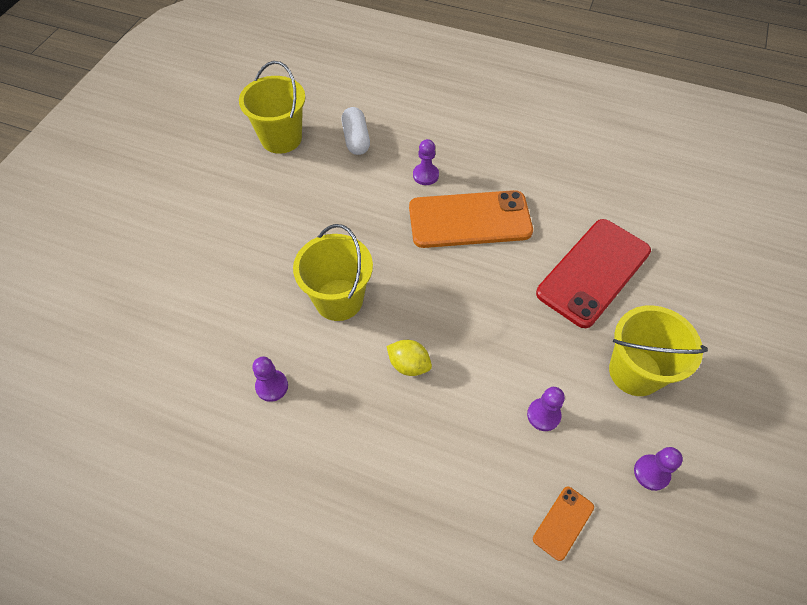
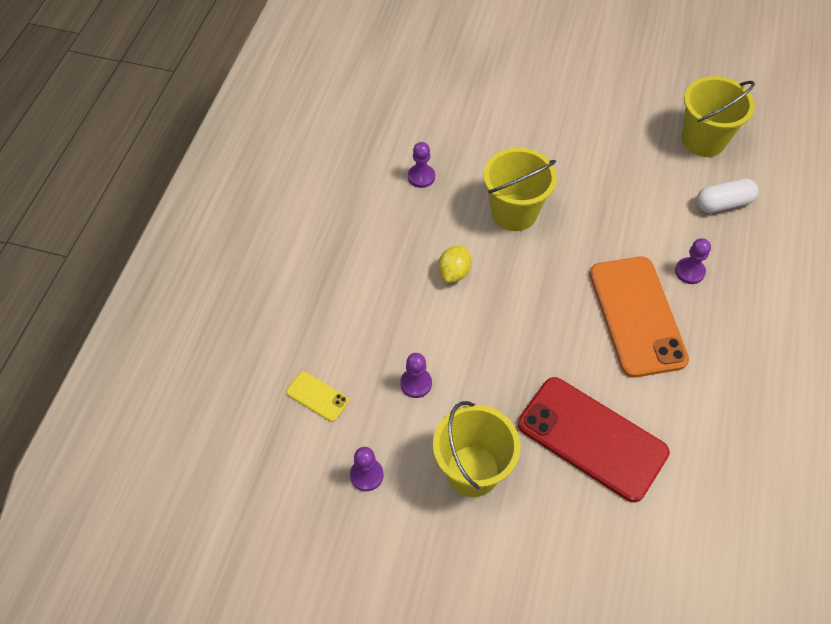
camera: 85 degrees right, 0 degrees up
(563, 523) = (317, 396): orange phone -> yellow phone

